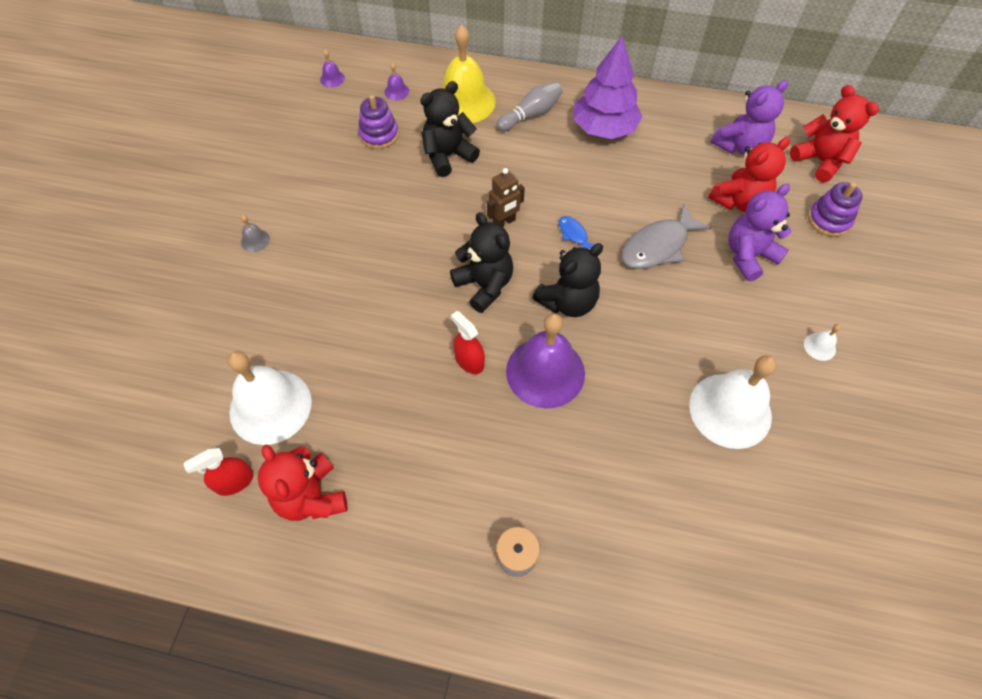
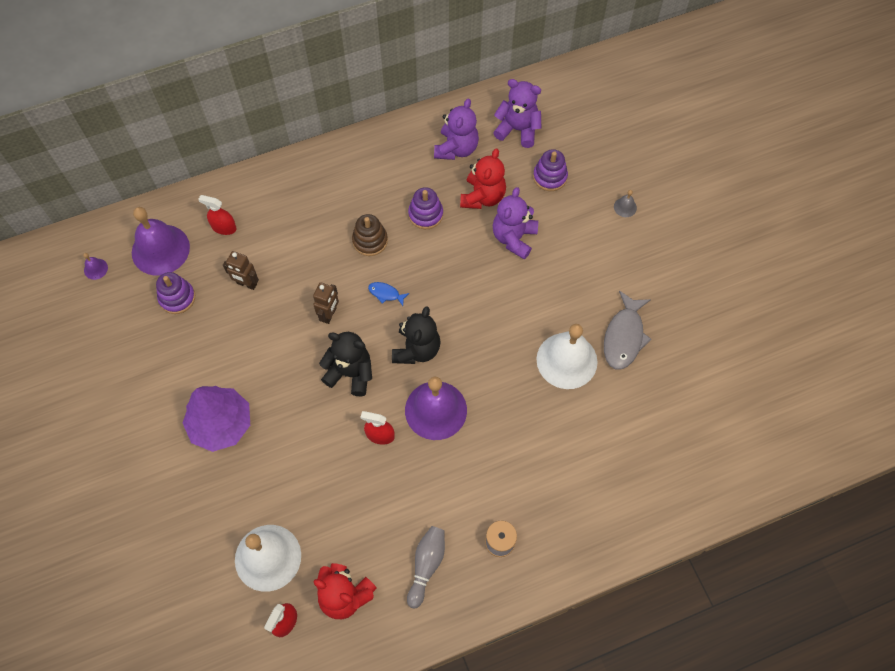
camera: 35 degrees left, 5 degrees up
(255, 240) = (151, 446): grey bell -> grey bell (625, 207)
(396, 91) = (160, 249): purple bell -> purple bell, size x2.46
(448, 156) = (246, 284): black teddy bear -> brown robot
(464, 101) = (224, 227): yellow bell -> red spray bottle
(530, 115) = (285, 209): grey bowling pin -> grey bowling pin (426, 565)
(592, 180) = (370, 241): none -> brown stacking toy
(604, 128) = (349, 189): purple tree -> purple tree (221, 424)
(658, 246) = (449, 267): grey fish -> grey fish (624, 337)
(666, 186) = (425, 214): none -> purple stacking toy
(819, 346) = (595, 280): white bell -> none
(820, 161) = (518, 130): red teddy bear -> purple teddy bear

